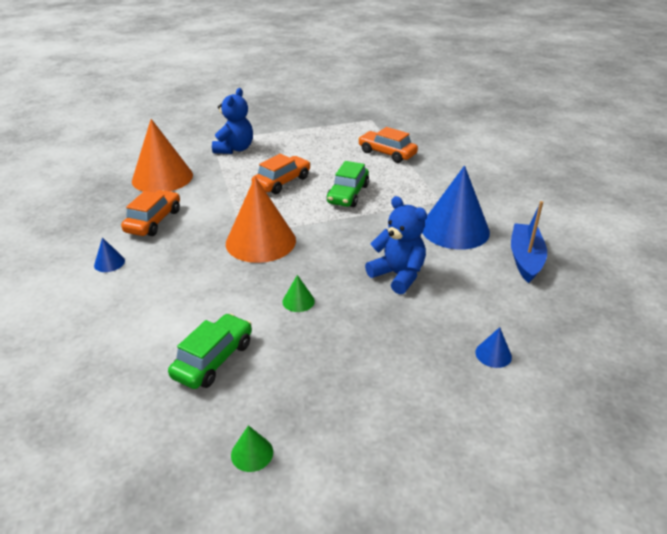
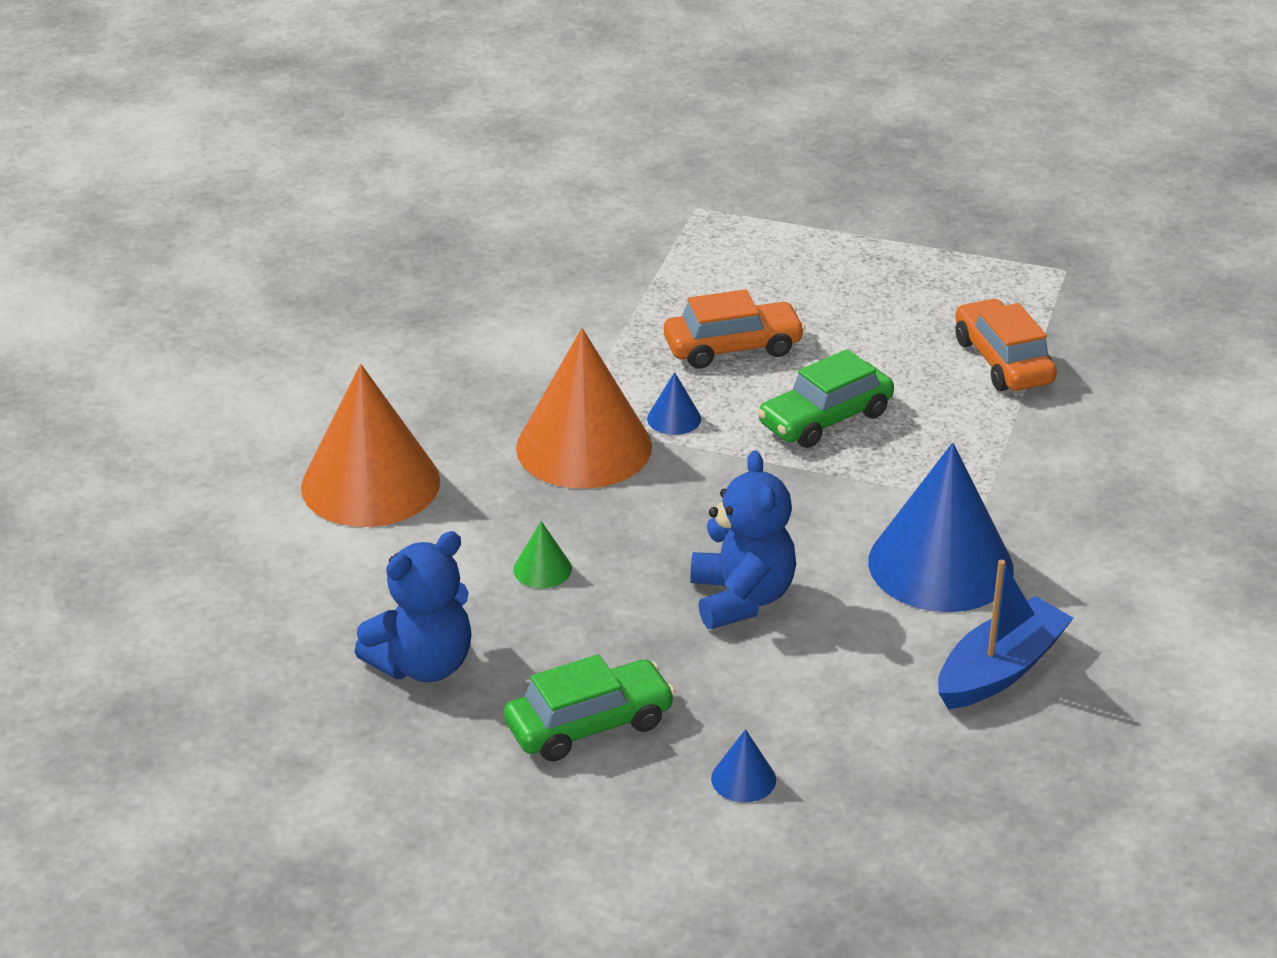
camera: 35 degrees right, 0 degrees up
(109, 263) = (330, 389): blue cone -> blue cone (674, 418)
(153, 221) = (452, 341): orange car -> none
(162, 177) = (537, 260): orange cone -> orange cone (370, 483)
(213, 359) = (347, 597): green car -> green car (589, 725)
(235, 149) = (718, 244): blue teddy bear -> blue teddy bear (423, 665)
(252, 453) = (288, 733): green cone -> none

